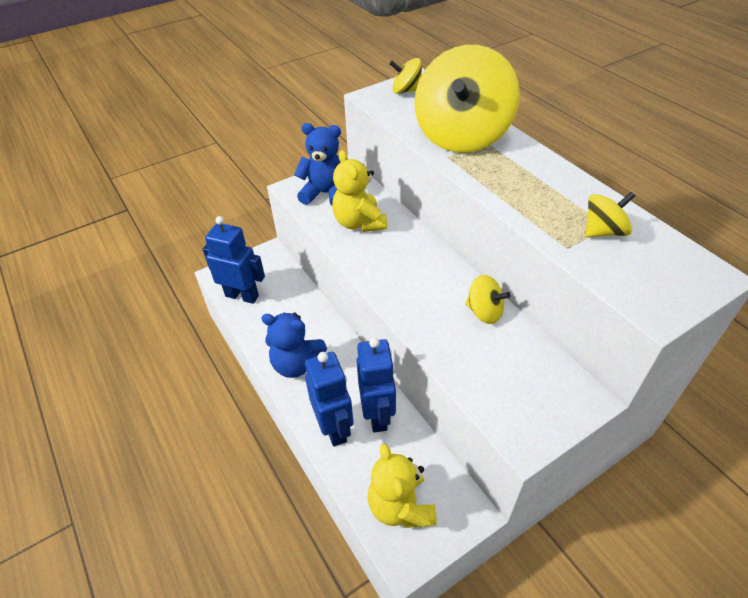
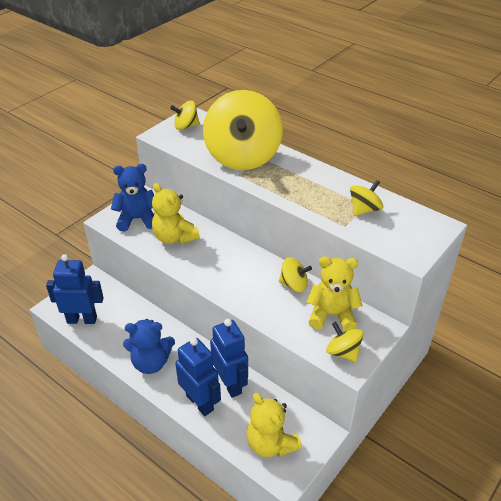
camera: 20 degrees left, 5 degrees down
(521, 364) = (332, 315): none -> yellow teddy bear
(521, 419) = (343, 352): none -> yellow spinning top

